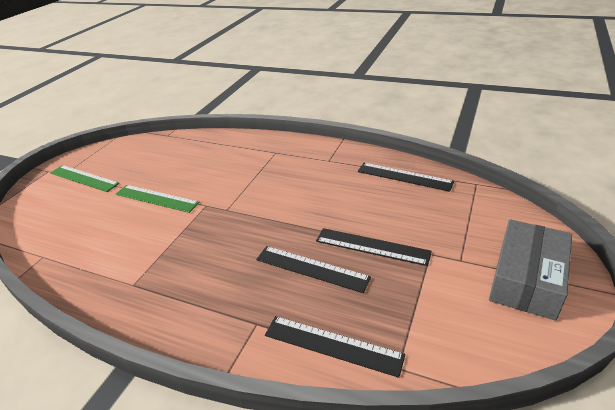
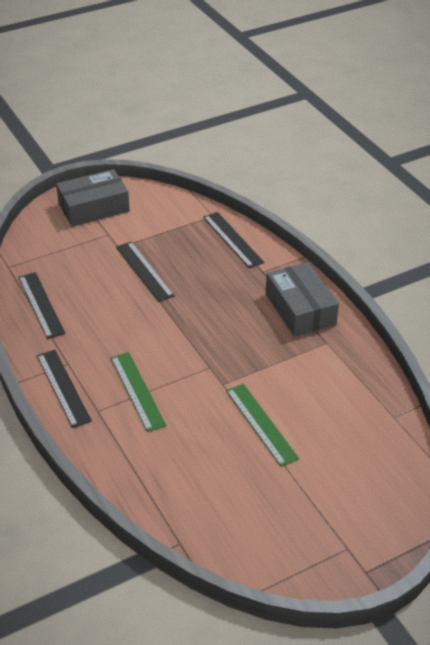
camera: 145 degrees left, 5 degrees up
(83, 178) = (324, 518): green ruler -> green ruler (137, 391)
(181, 303) = (300, 309): none -> grey box
(311, 268) = (198, 281): black ruler -> black ruler (63, 387)

